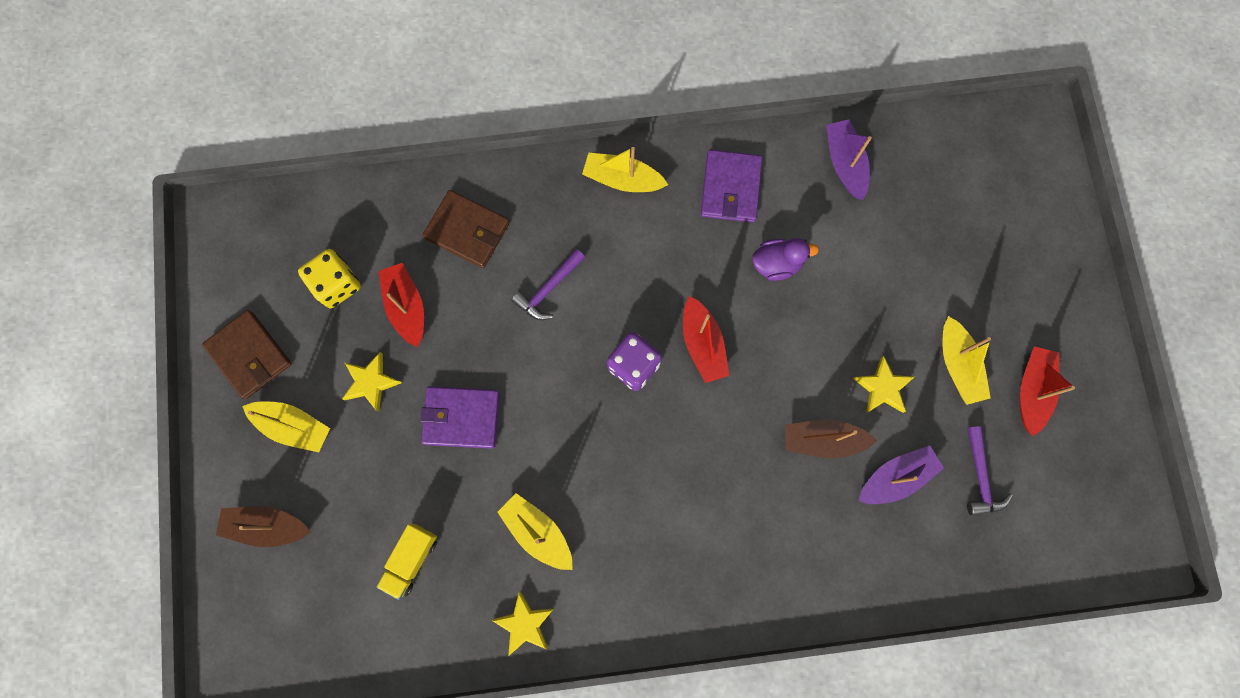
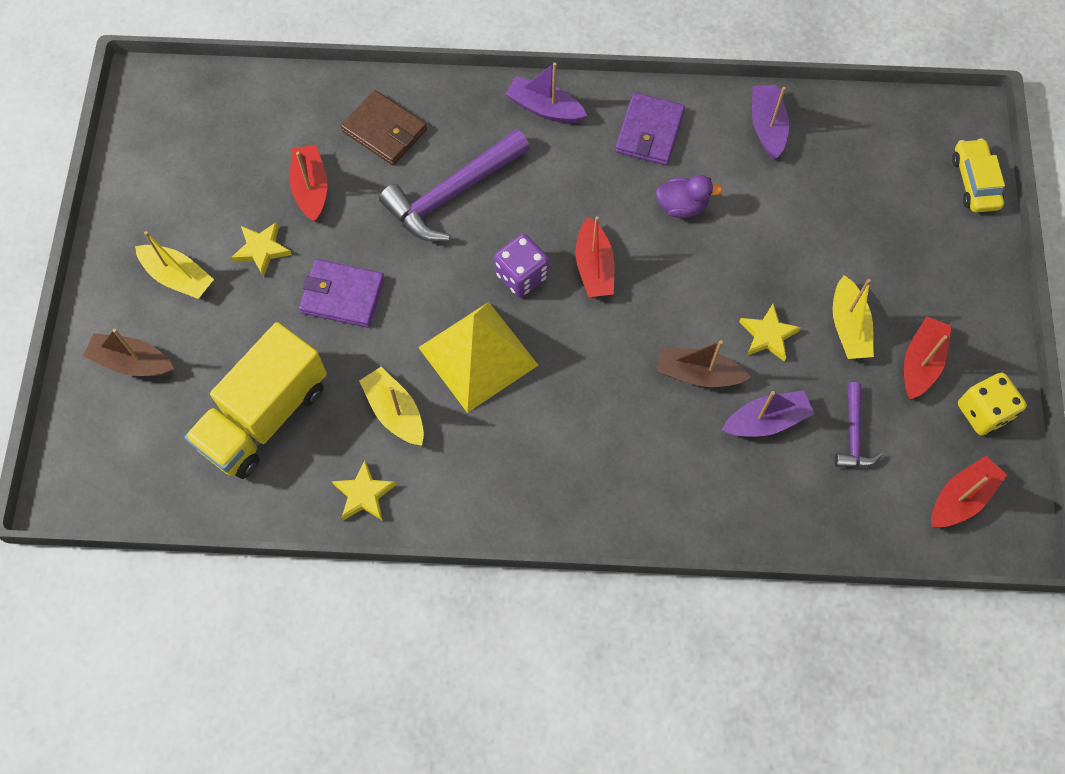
camera: 10 degrees right, 10 degrees down
(249, 355) = (151, 207): brown wallet -> none
(337, 284) = (248, 158): yellow dice -> yellow dice (983, 412)
(411, 560) = (264, 416): yellow truck -> yellow truck, size x2.03
(548, 289) = (452, 194): purple hammer -> purple hammer, size x1.88
(607, 459) = (478, 356): none -> yellow pyramid
(622, 179) = (544, 108): yellow boat -> purple boat
(1054, 190) = (974, 182): none -> yellow car
(1090, 524) = (961, 498): none -> red boat

